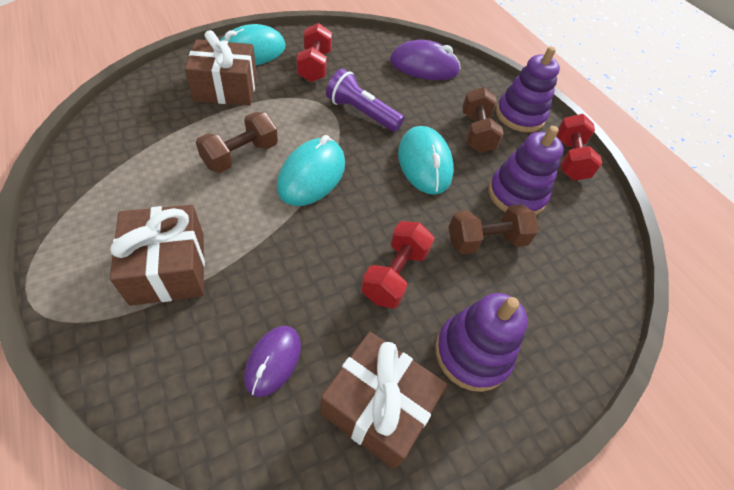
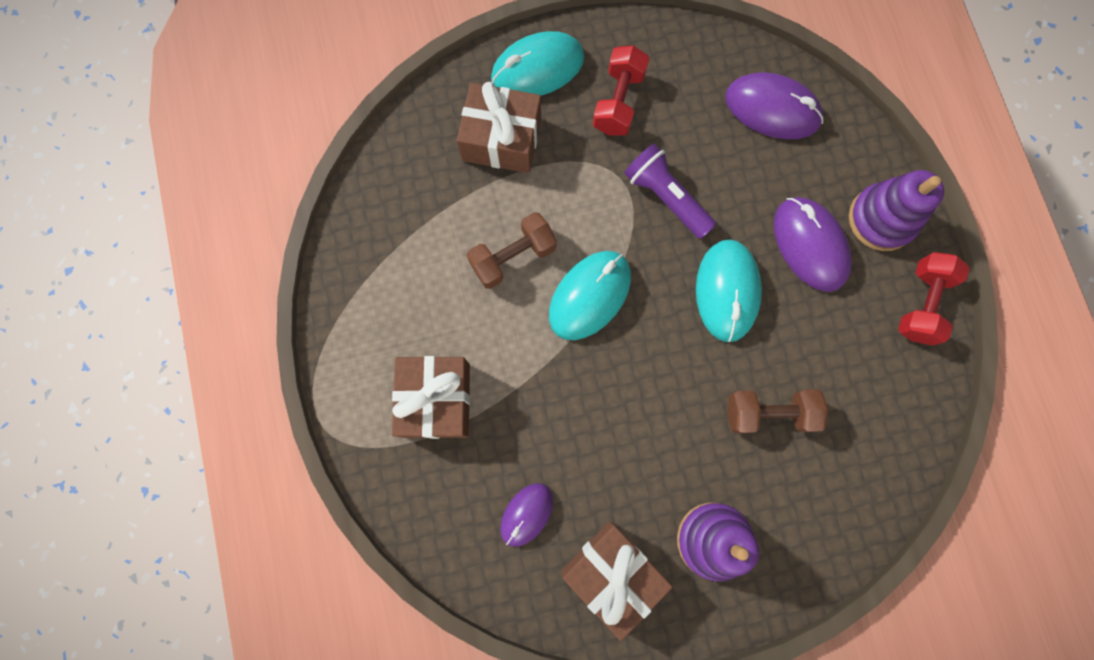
camera: 20 degrees right, 25 degrees up
(394, 275) = (657, 441): red dumbbell -> none
(476, 133) = (809, 245): brown dumbbell -> purple mouse
(516, 195) = (827, 353): purple stacking toy -> none

